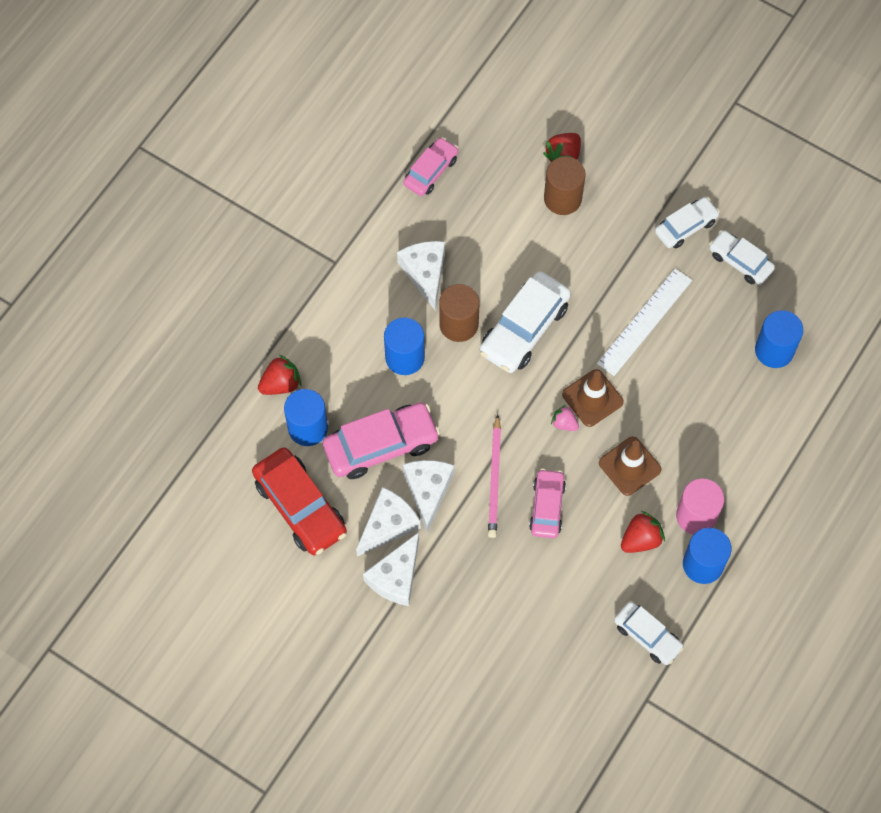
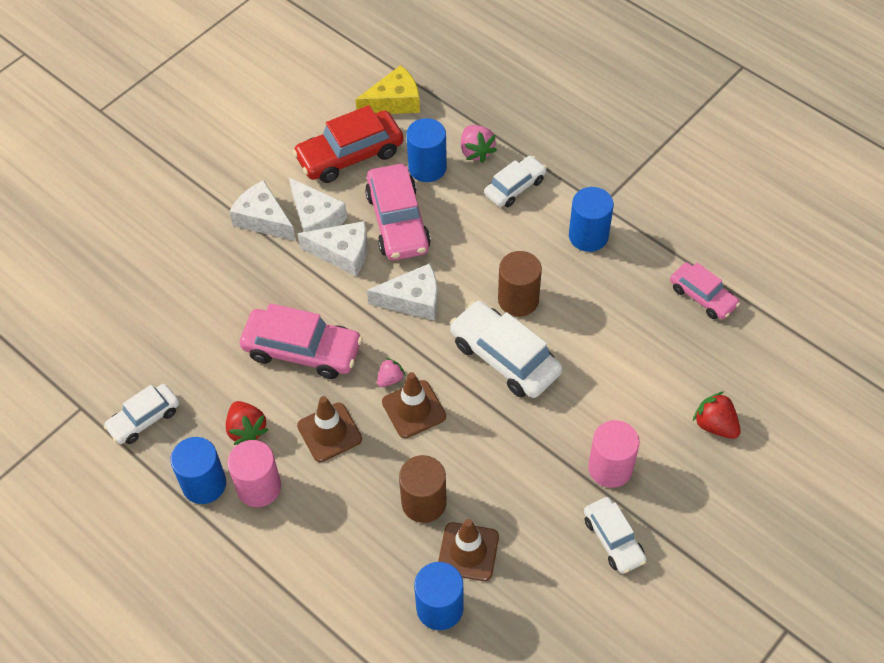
camera: 100 degrees right, 10 degrees down
(220, 474) = (394, 102): none -> yellow cheese
(281, 384) = (476, 151): red strawberry -> pink strawberry
(405, 357) = (488, 250): blue cylinder -> blue cylinder (588, 236)
(425, 273) = (580, 278): white cheese -> white cheese (413, 300)
(494, 479) = (342, 309): pink pencil -> none
(547, 507) = (302, 350): pink car -> pink car, size x1.63
(562, 198) = (660, 416): brown cylinder -> brown cylinder (424, 502)
(620, 234) = (610, 468): none -> pink cylinder
(645, 322) = (496, 475): white ruler -> none
(720, 335) = (468, 552): none -> brown traffic cone
(740, 261) = (561, 592): white car -> white car (515, 187)

